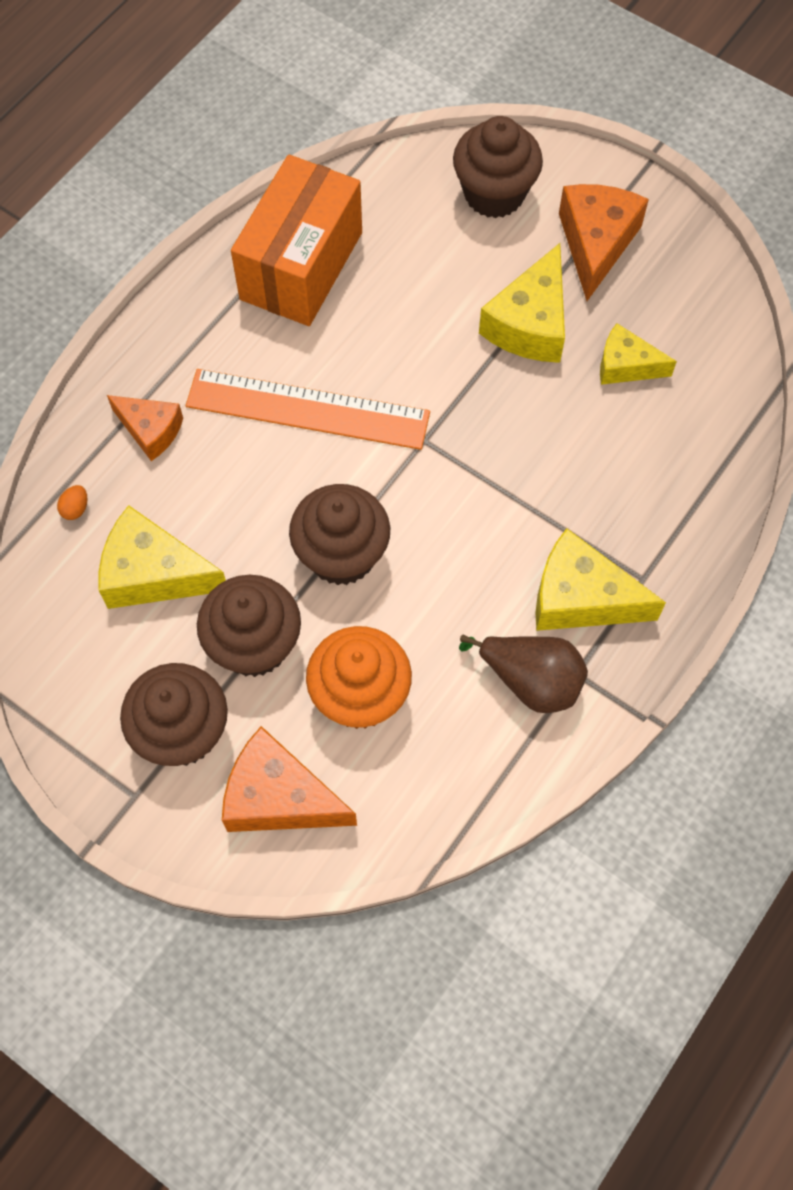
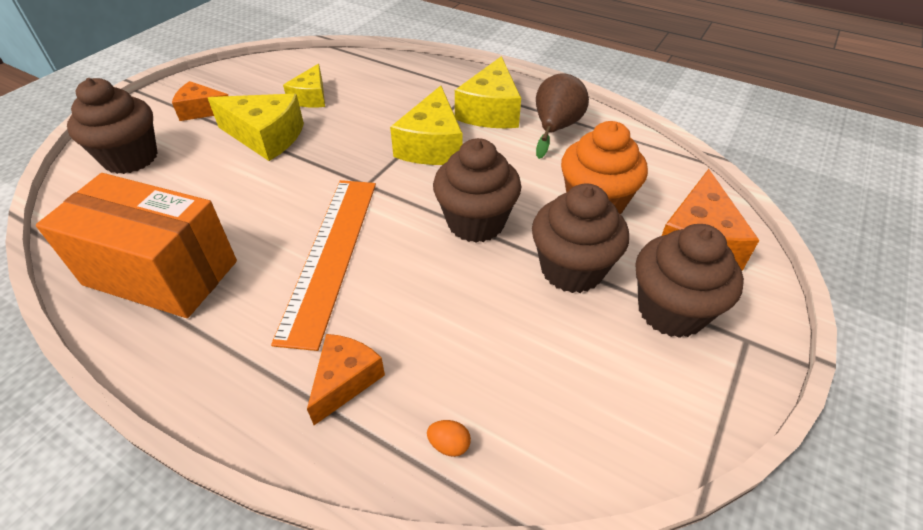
camera: 95 degrees left, 20 degrees down
(154, 573) = (517, 354): yellow cheese -> yellow cheese (432, 145)
(596, 243) = (202, 110): orange cheese -> orange cheese, size x0.63

